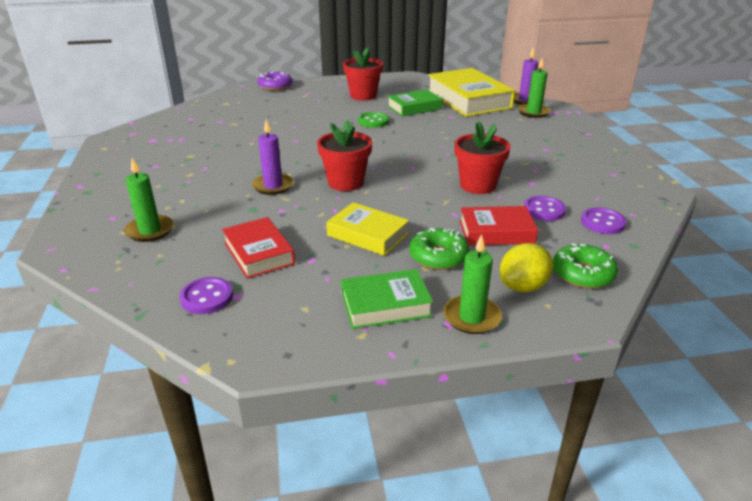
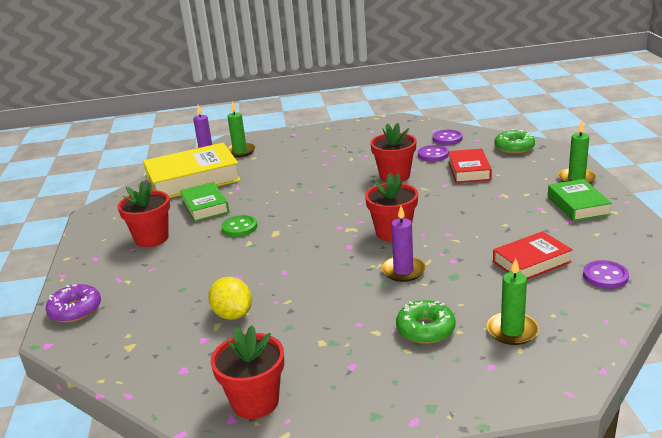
camera: 85 degrees left, 5 degrees down
(142, 138) = (255, 402): none -> red flower pot
(367, 235) = (486, 216): yellow book -> none
(438, 256) = (509, 189): green donut -> green donut (425, 329)
(523, 286) = (536, 164): yellow lemon -> yellow lemon (233, 314)

